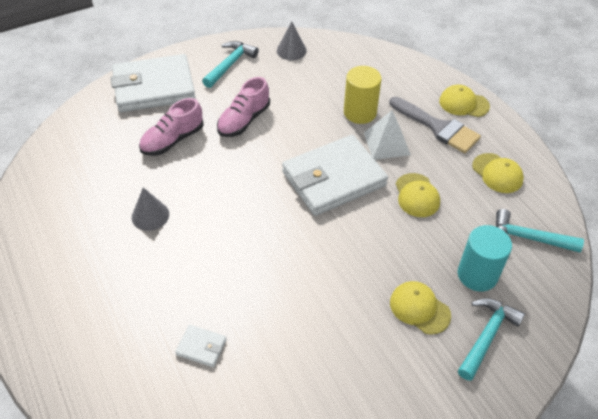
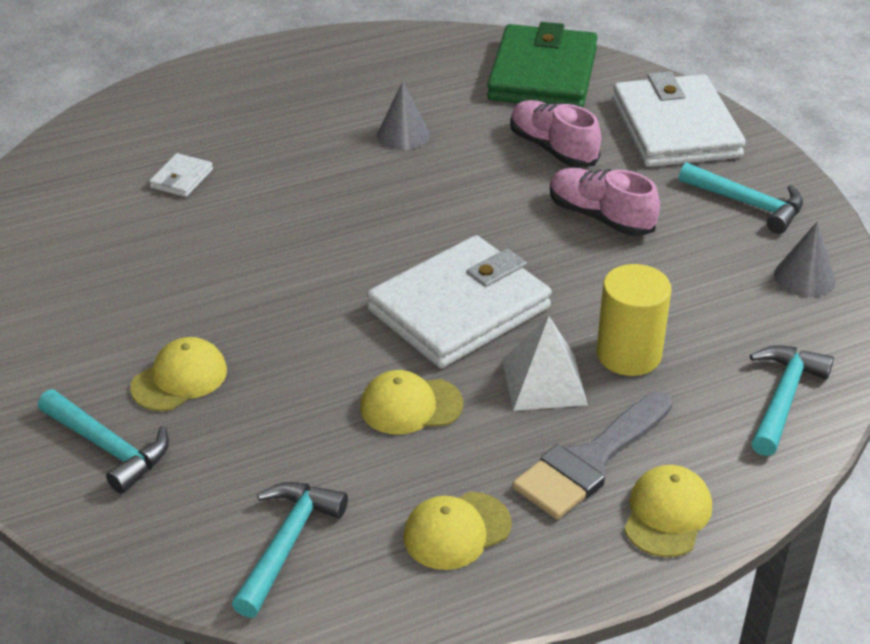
camera: 95 degrees right, 10 degrees down
(82, 145) = (543, 74): none -> green wallet
(333, 178) = (459, 309): white wallet -> white wallet turned 75 degrees clockwise
(380, 64) = (783, 397): none -> turquoise hammer
(477, 274) = (224, 457): turquoise cylinder -> none

